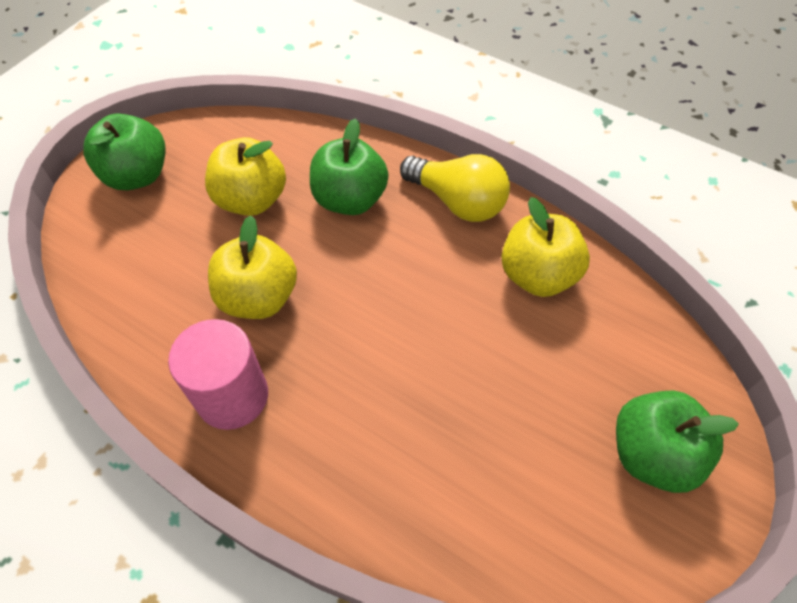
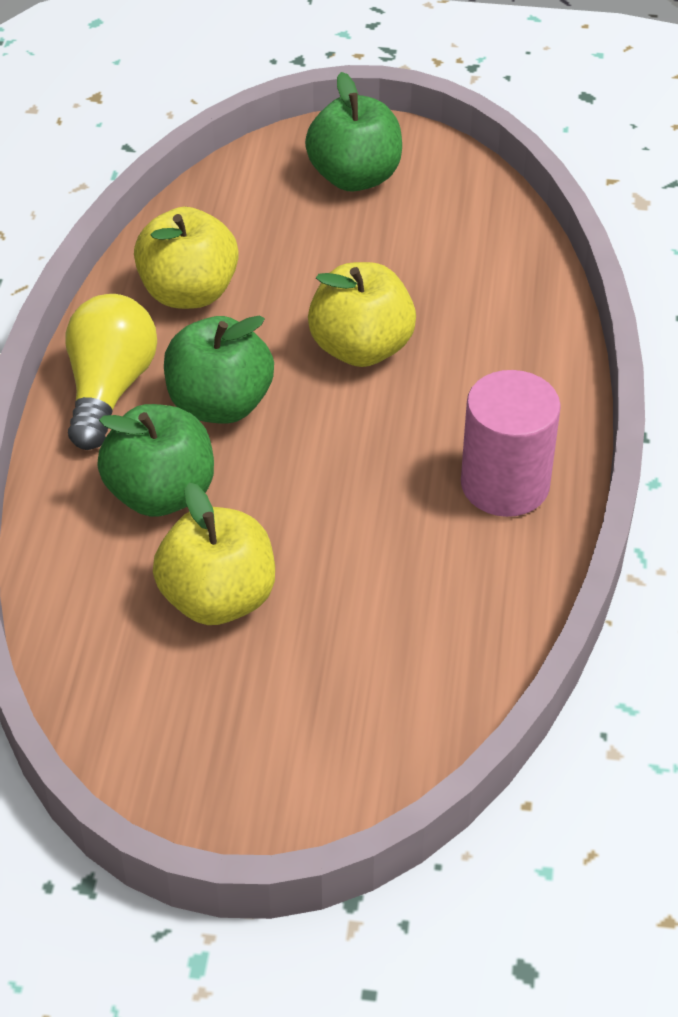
camera: 115 degrees left, 10 degrees down
(137, 175) = (246, 763): green apple -> green apple (220, 405)
(258, 297) = (368, 519): yellow apple -> yellow apple (361, 348)

